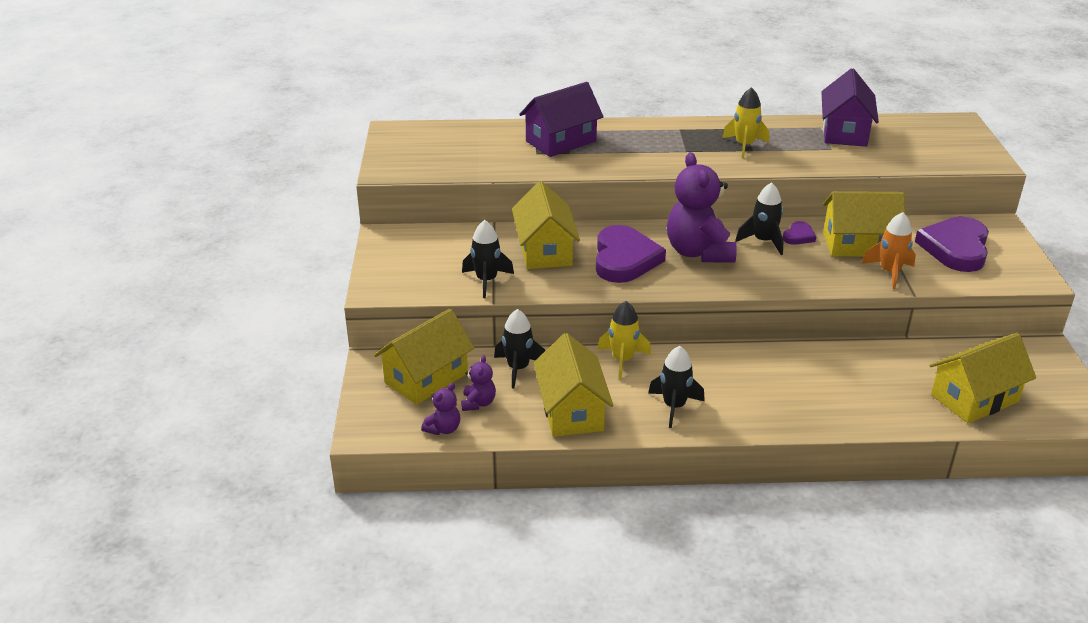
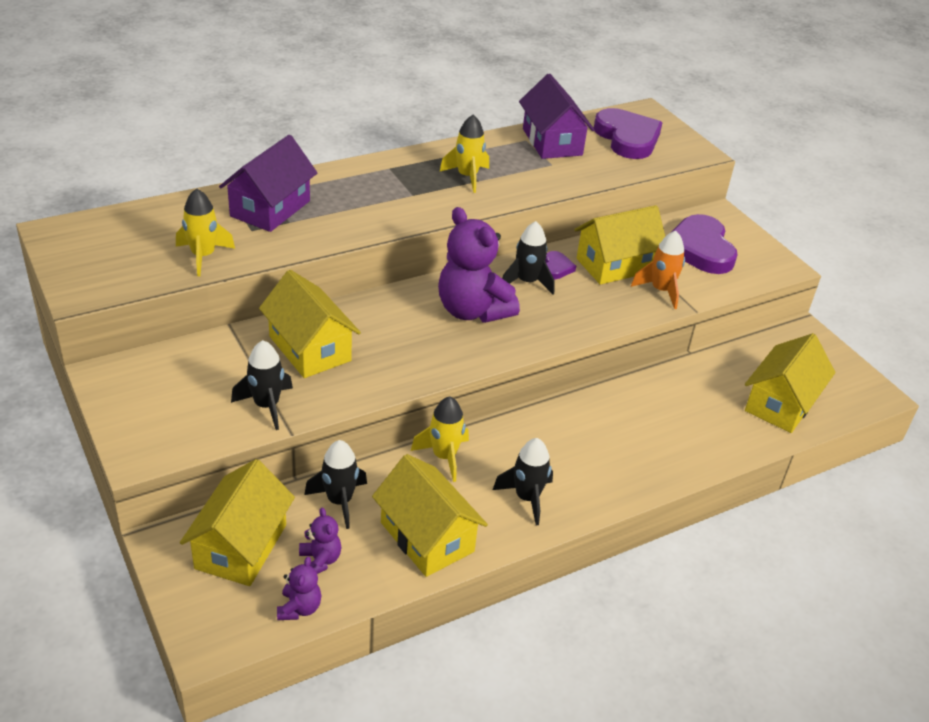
camera: 30 degrees left, 5 degrees up
(487, 164) = (203, 256): none -> yellow rocket
(624, 259) = (402, 338): purple heart -> purple heart (627, 138)

